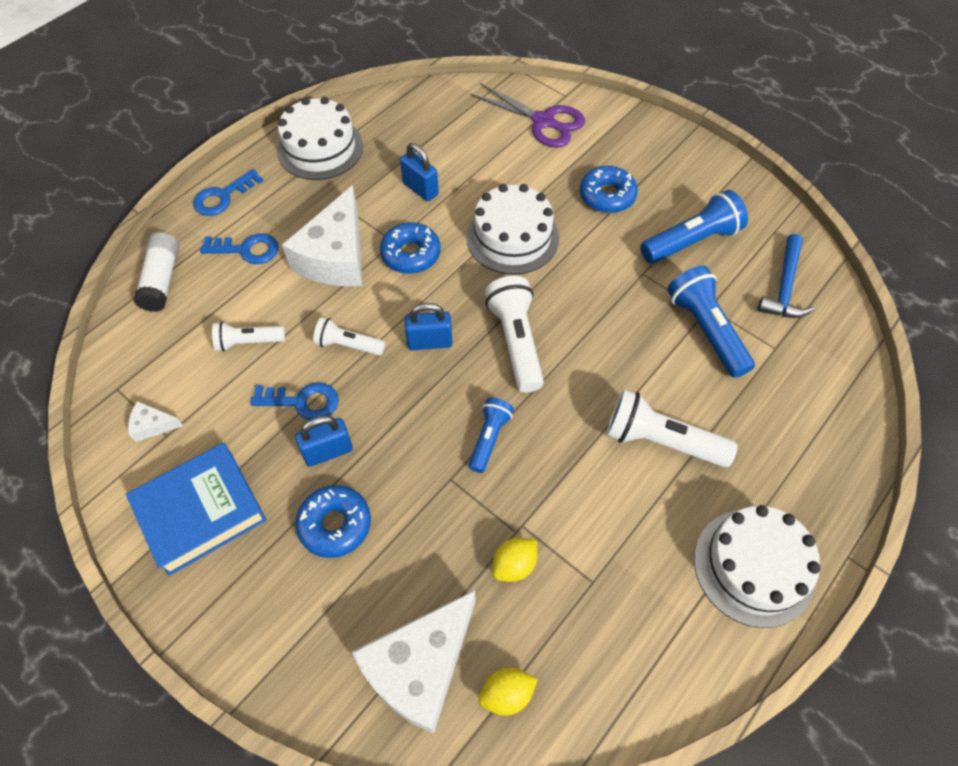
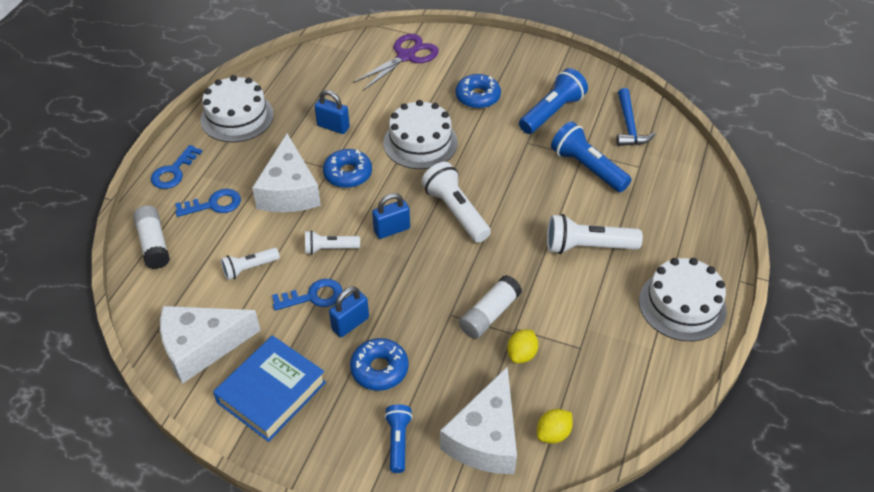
camera: 20 degrees left, 10 degrees down
(152, 425) = (201, 347): white cheese -> white cheese, size x2.36
(489, 438) = (466, 280): blue flashlight -> blue flashlight (398, 441)
(498, 495) = (489, 314): none -> white glue stick
(543, 121) = (406, 56): purple scissors -> purple scissors turned 60 degrees counterclockwise

